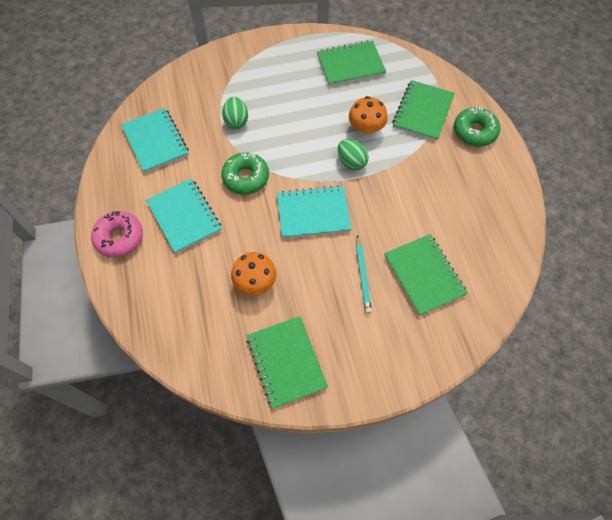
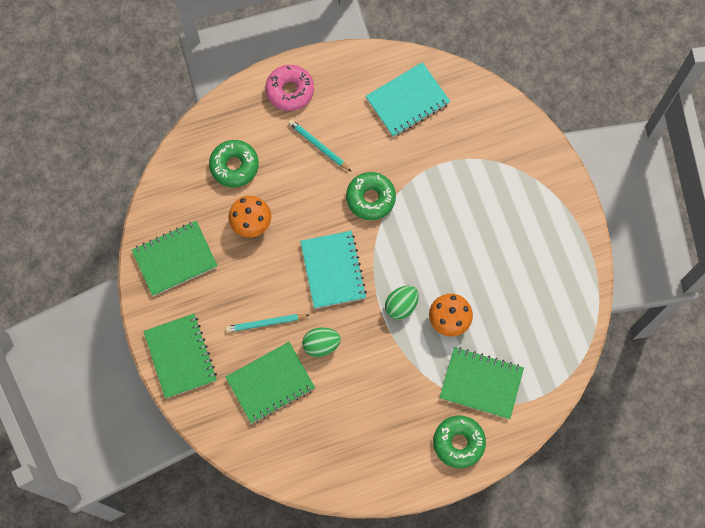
camera: 85 degrees right, 10 degrees up
(184, 216) = (318, 146): turquoise notebook -> turquoise pencil
(190, 295) = (234, 166): none -> green donut
(236, 121) = (444, 179): green egg -> green egg (321, 344)
(350, 65) = (544, 297): green notebook -> green notebook (180, 356)

